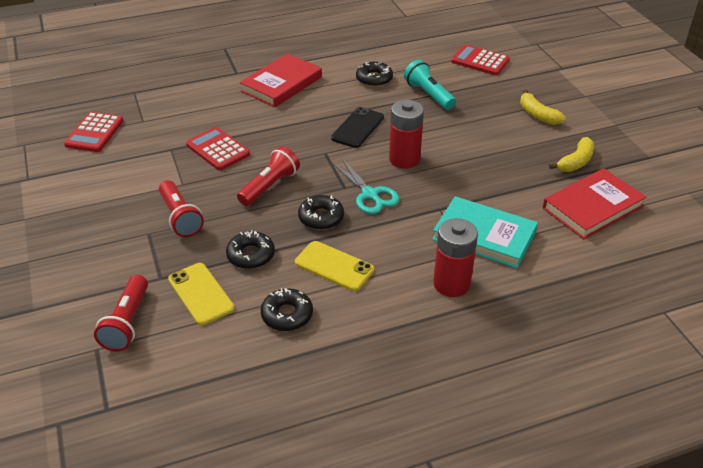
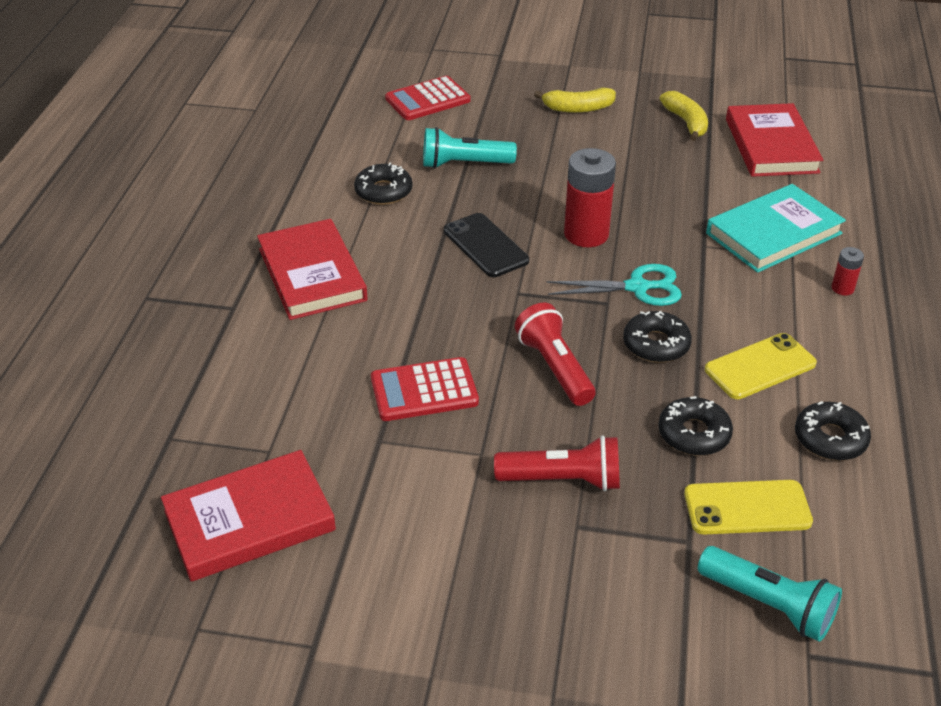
camera: 60 degrees left, 0 degrees up
(94, 133) = (249, 520): red calculator -> red book
(127, 323) = (769, 604): red flashlight -> turquoise flashlight
(451, 284) = (842, 288): red battery -> red battery, size x0.48

